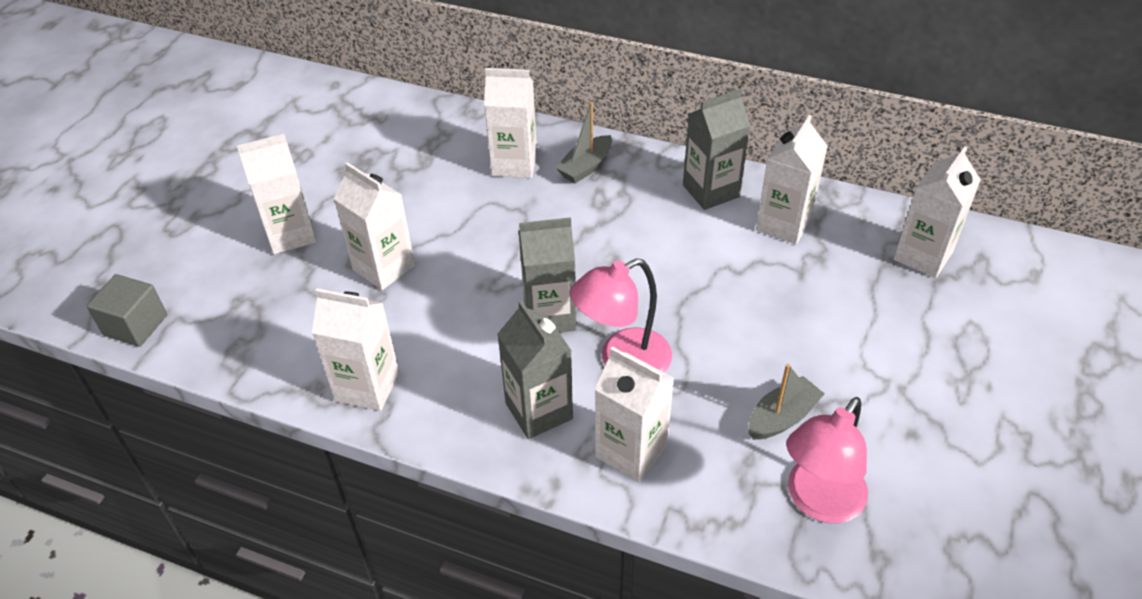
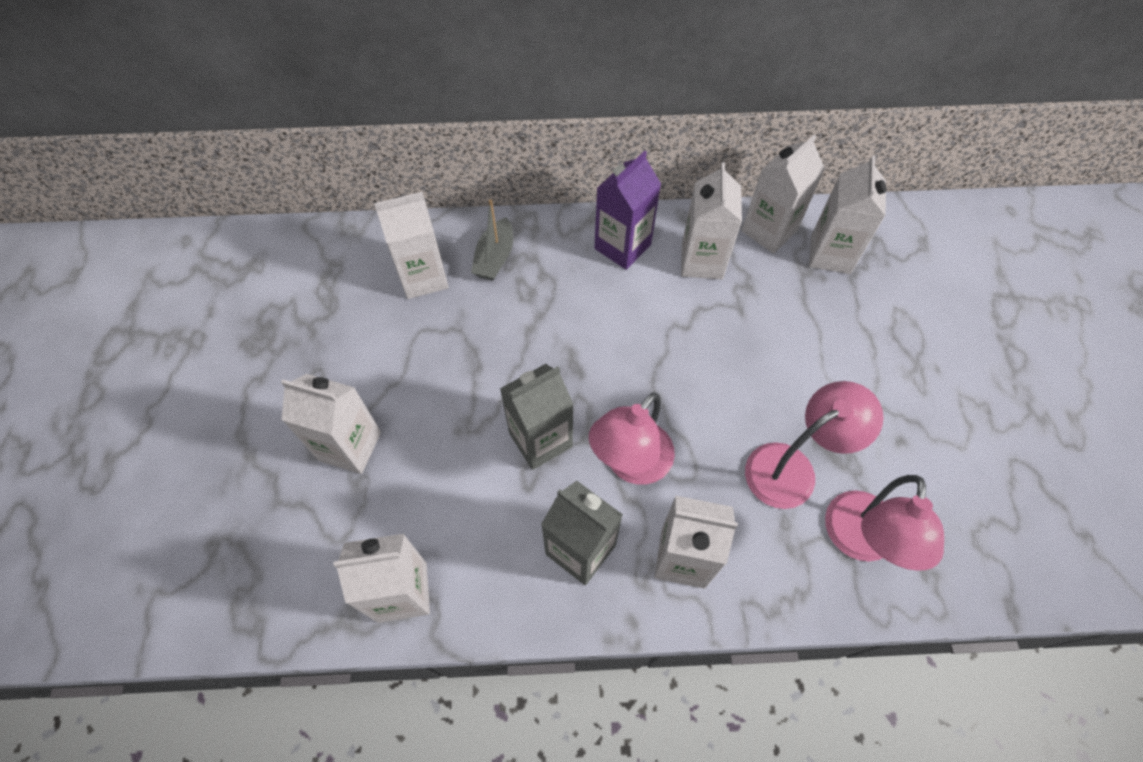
camera: 25 degrees left, 15 degrees up
(135, 325) = (111, 621): grey cube -> none
(290, 234) = (230, 443): white carton -> white carton (769, 231)
(711, 191) = (622, 246): grey carton -> purple carton
(782, 417) = (792, 468): grey boat -> pink lamp

